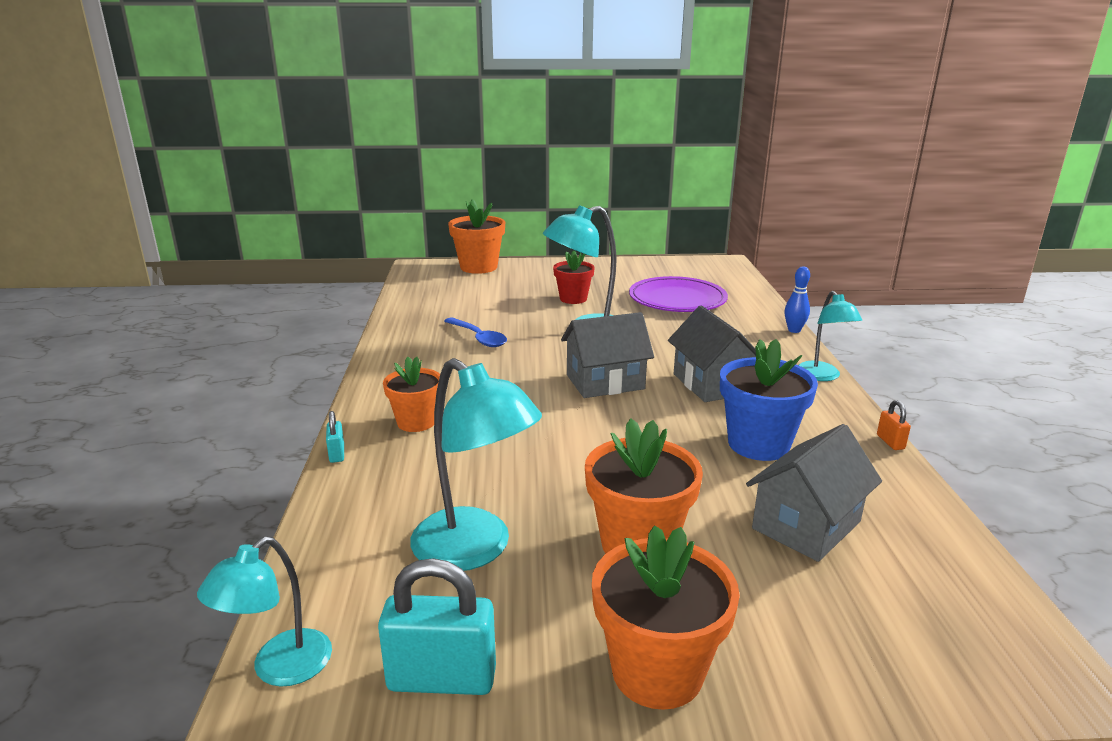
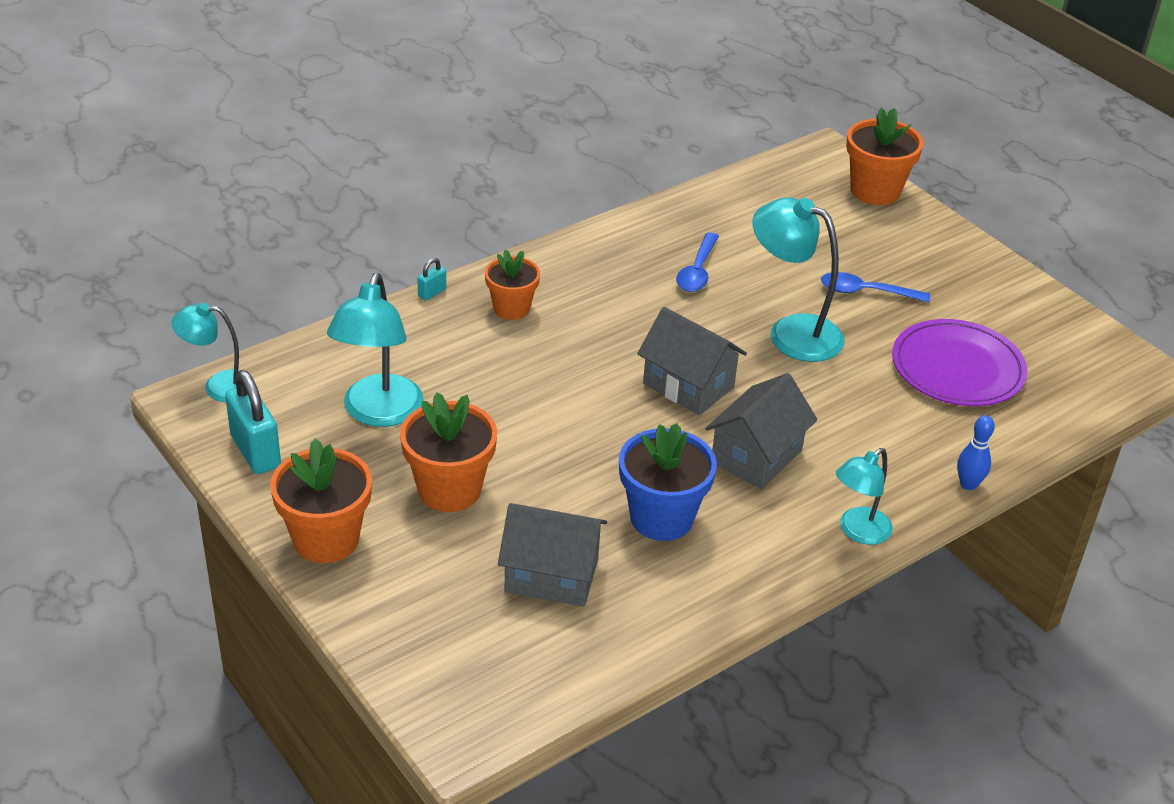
camera: 55 degrees right, 15 degrees up
(573, 299) = (866, 292): red flower pot -> blue spoon
(890, 442) = (750, 606): orange padlock -> none

